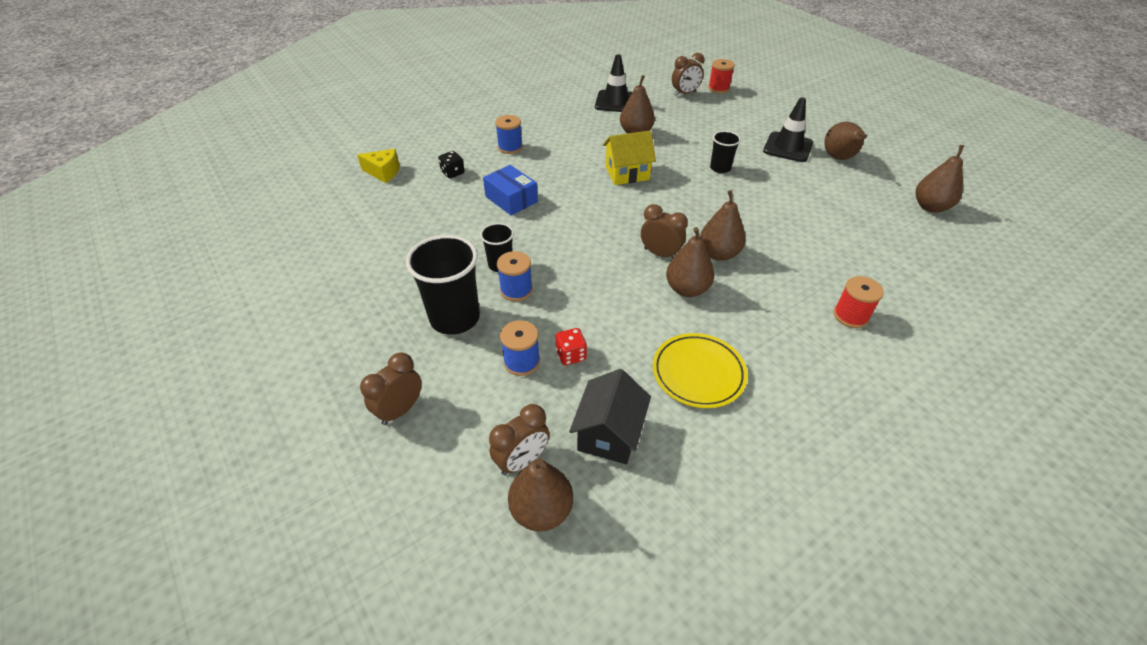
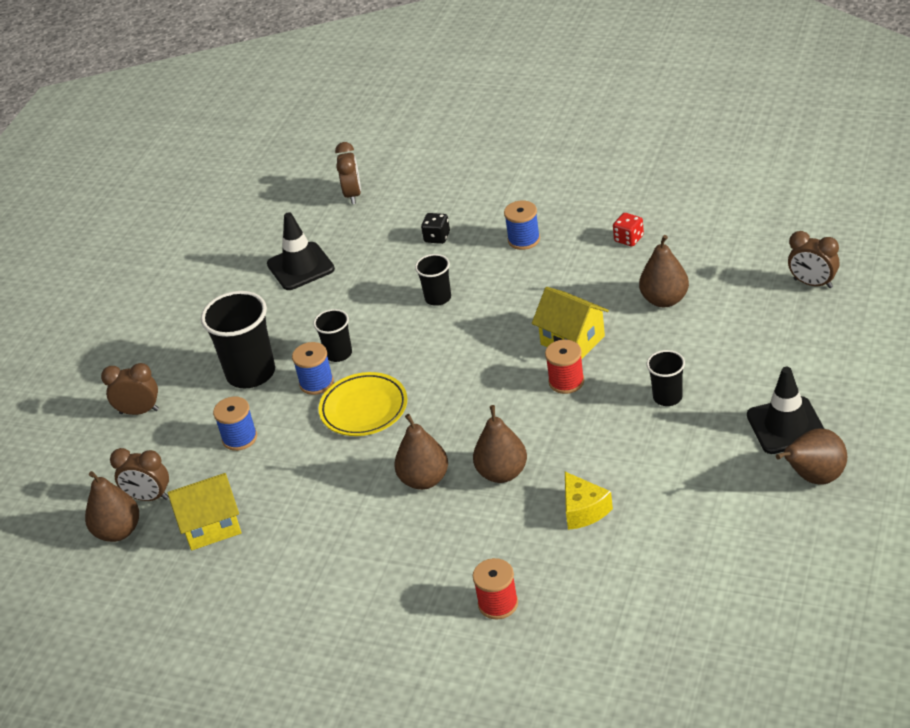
camera: 60 degrees right, 5 degrees down
(384, 172) = (390, 200): yellow cheese -> yellow cheese (583, 510)
(511, 199) = (438, 298): blue box -> black cup
(571, 355) = (272, 459): red dice -> red dice (629, 239)
(609, 434) = (211, 526): black house -> yellow house
(615, 102) = (716, 246): black traffic cone -> black traffic cone (300, 267)
(660, 254) = (459, 436): brown clock -> brown clock (353, 195)
(698, 373) = (321, 541): yellow plate -> yellow plate (364, 408)
(718, 88) = (868, 301): red spool -> red spool (566, 381)
(930, 207) = (788, 595): brown pear -> none

